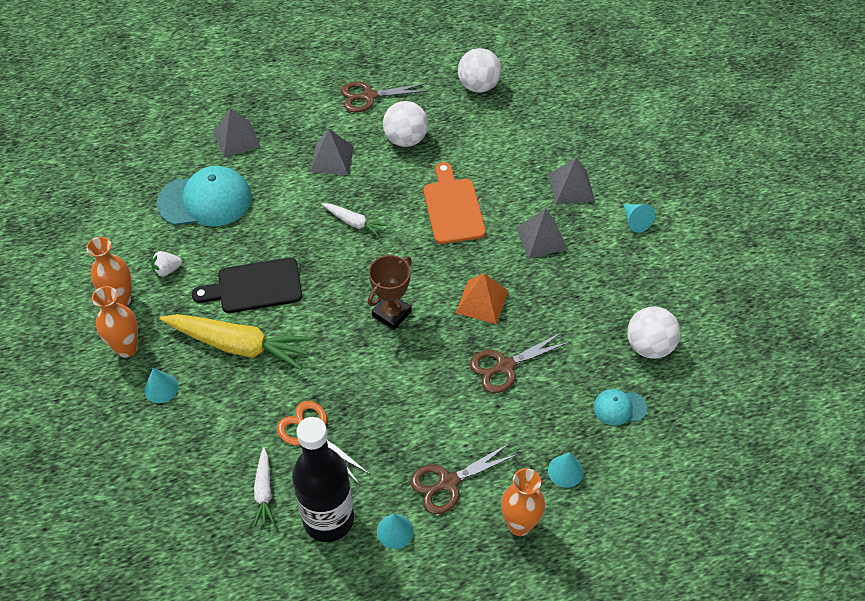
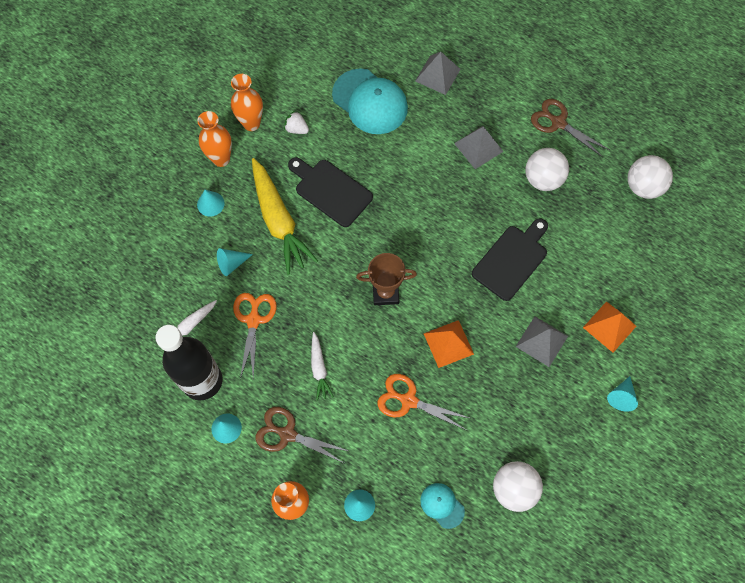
camera: 50 degrees right, 15 degrees up
(239, 412) = (232, 263): none -> turquoise cone
(354, 223) = (438, 207): white carrot -> white carrot (319, 368)
(452, 208) = (511, 260): orange cutting board -> black cutting board
(505, 366) = (408, 401): brown scissors -> orange scissors
(571, 187) = (609, 326): grey pyramid -> orange pyramid

